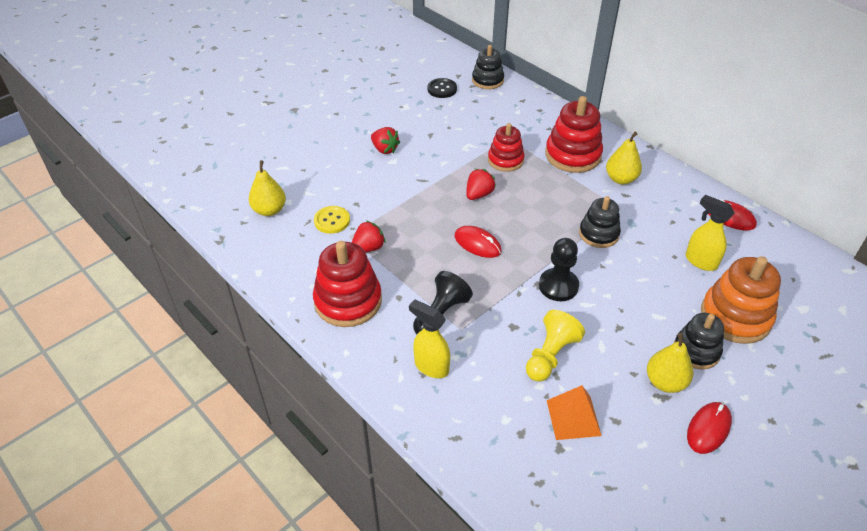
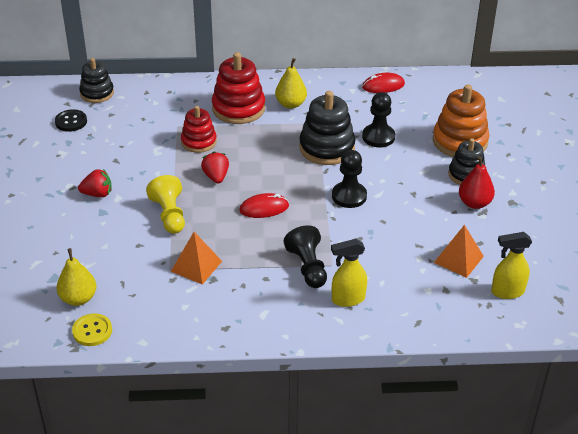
camera: 50 degrees left, 5 degrees down
(332, 221) = (140, 269): yellow button -> yellow button (92, 331)
(348, 301) = (237, 307): red stacking toy -> none
(368, 248) = (196, 266): red strawberry -> orange pyramid
(550, 355) = (401, 238): yellow pawn -> yellow pawn (169, 215)
(598, 234) = (327, 148): black stacking toy -> black stacking toy, size x1.56
(659, 257) = (378, 137): none -> black pawn
(665, 382) = (474, 203): yellow pear -> red pear
(700, 261) = (402, 123): yellow spray bottle -> yellow spray bottle (507, 292)
(708, 429) = (523, 209): red mouse -> none

